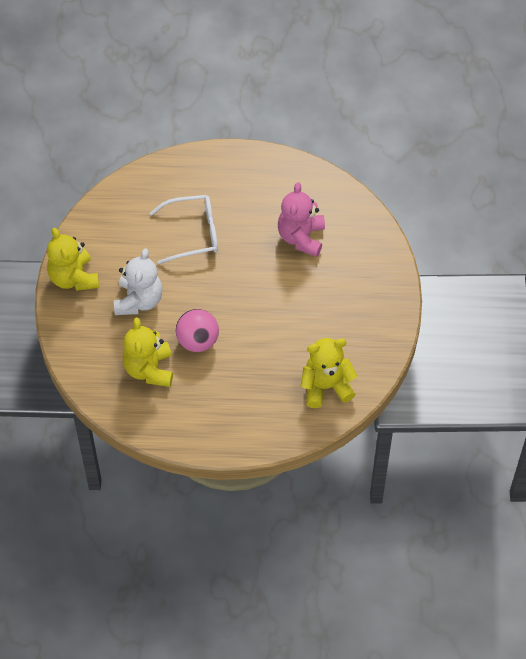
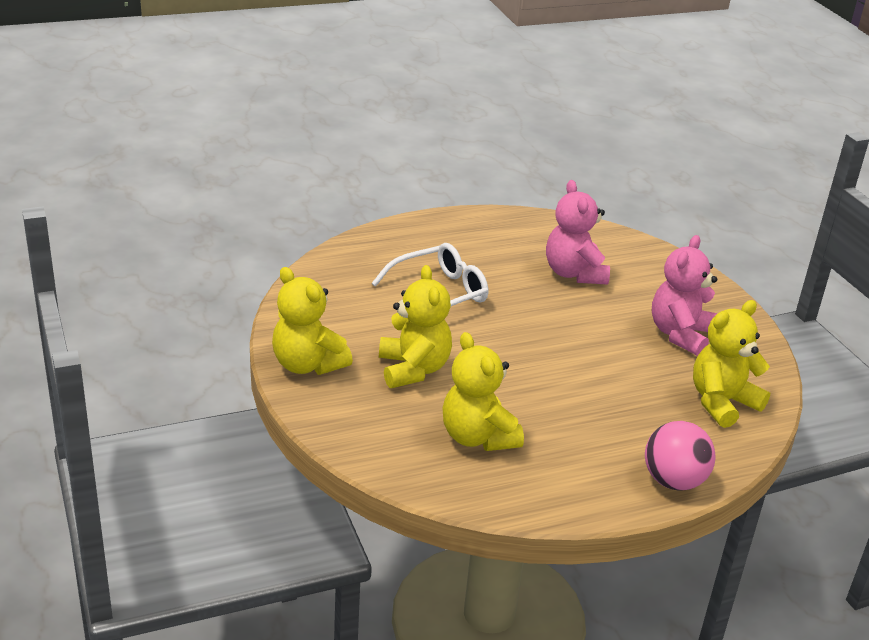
camera: 25 degrees left, 25 degrees down
(139, 300) = (413, 369): white teddy bear -> yellow teddy bear
(197, 341) = (522, 393): pink ball -> pink ball (673, 481)
(339, 318) = (680, 334): none -> pink teddy bear

